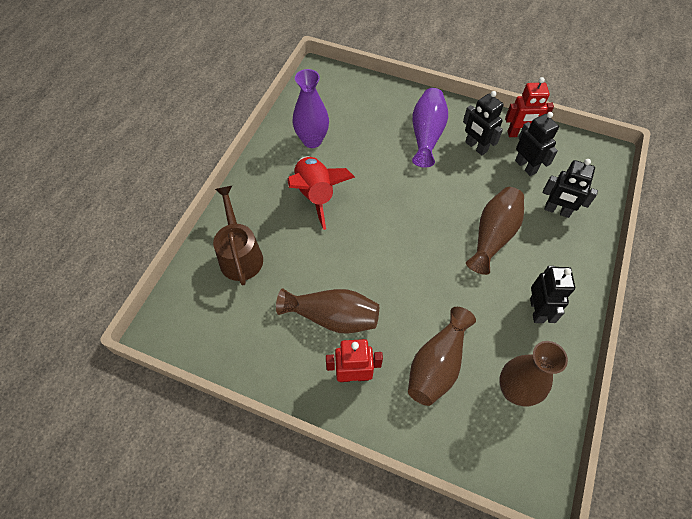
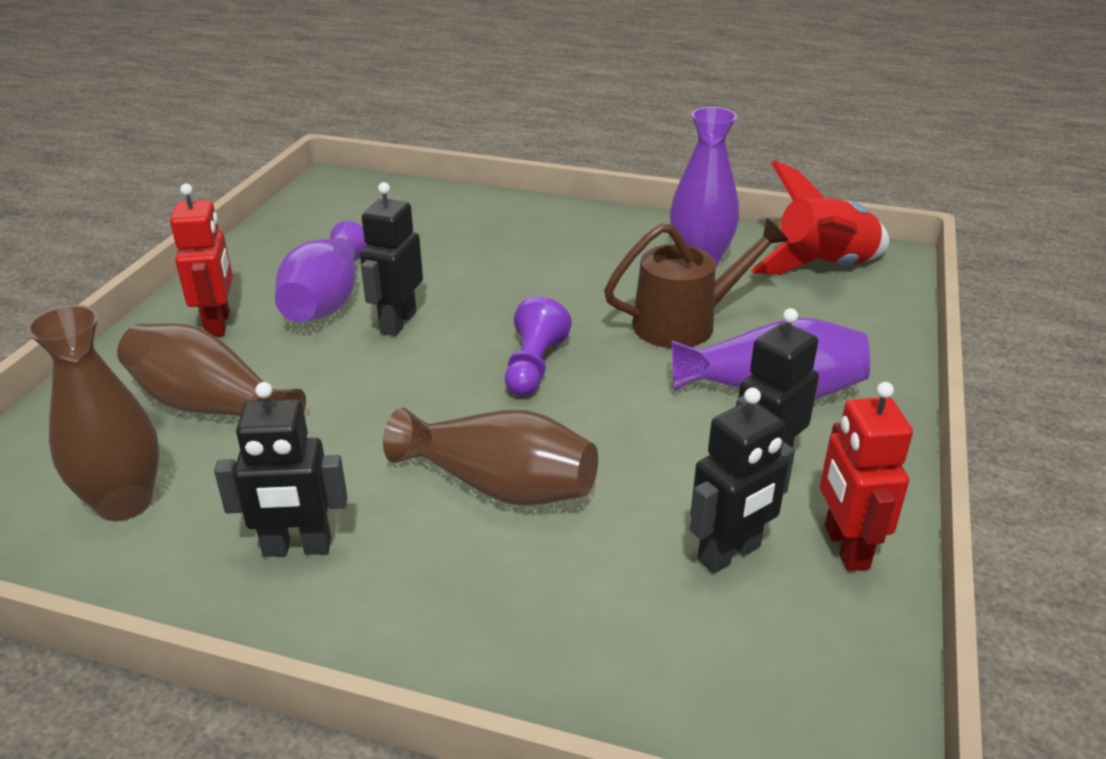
camera: 85 degrees right, 25 degrees down
(240, 254) = (448, 220): brown watering can -> brown watering can (686, 323)
(316, 195) = (573, 273): red rocket -> red rocket (823, 267)
(332, 317) = (326, 301): brown vase -> purple vase
(405, 218) = (533, 366): none -> purple pawn
(557, 211) = (589, 608): black robot -> black robot (397, 322)

